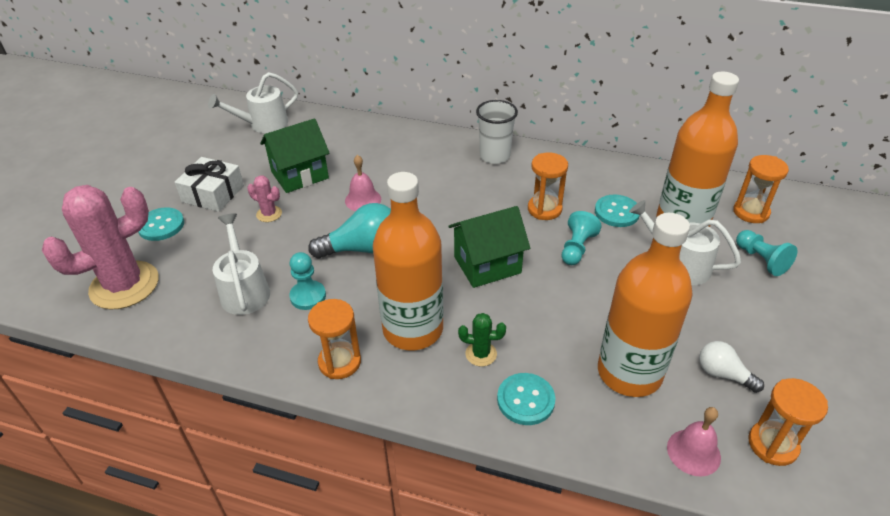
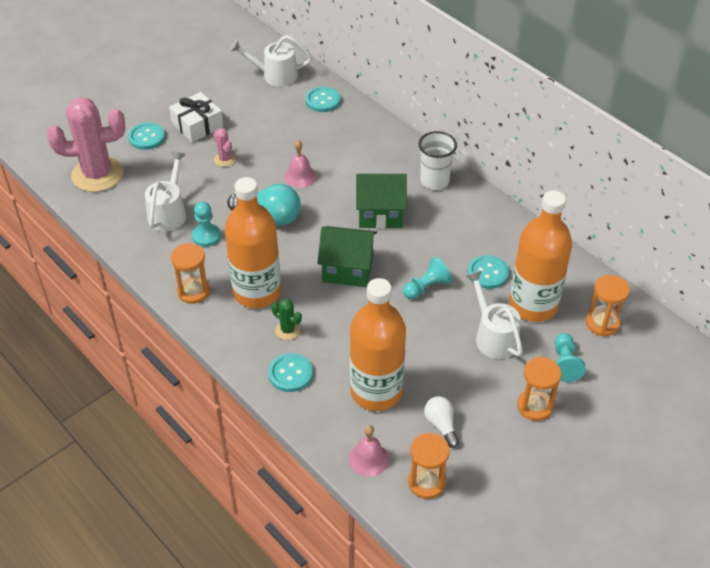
camera: 30 degrees right, 5 degrees up
(299, 175) = (269, 134): green house -> green house (380, 214)
(329, 129) = (322, 100): none -> turquoise button
(544, 209) = (431, 245): orange hourglass -> orange hourglass (534, 406)

